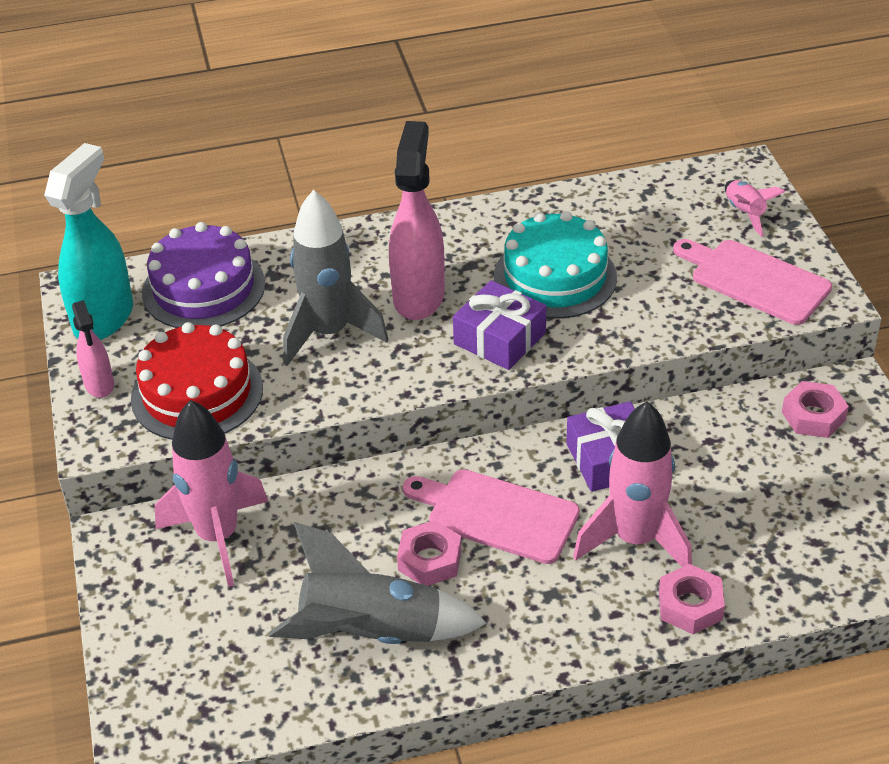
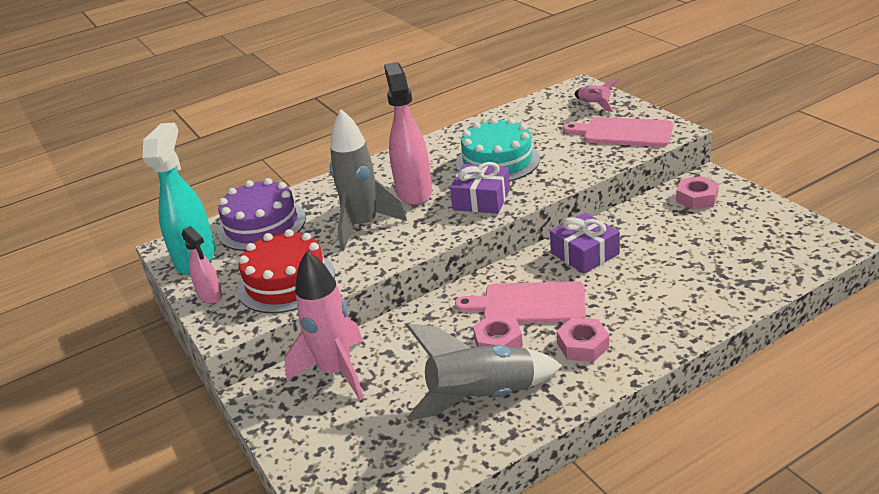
camera: 15 degrees left, 10 degrees down
(635, 539) = (630, 291): pink rocket -> none
(690, 605) = (691, 316): pink nut -> pink nut (583, 345)

